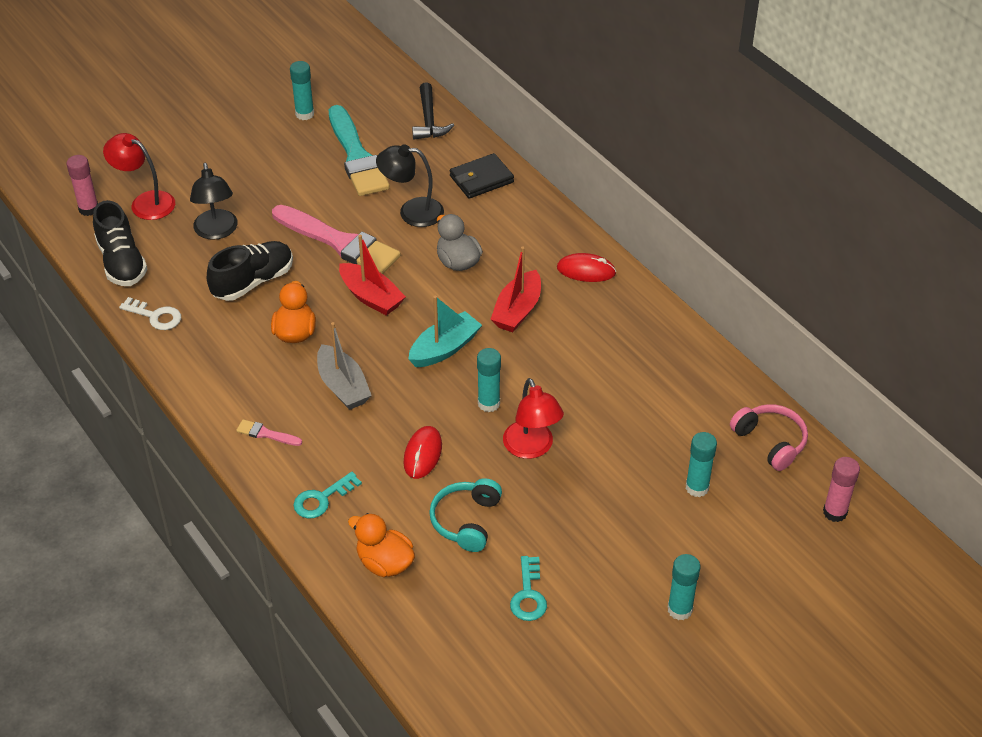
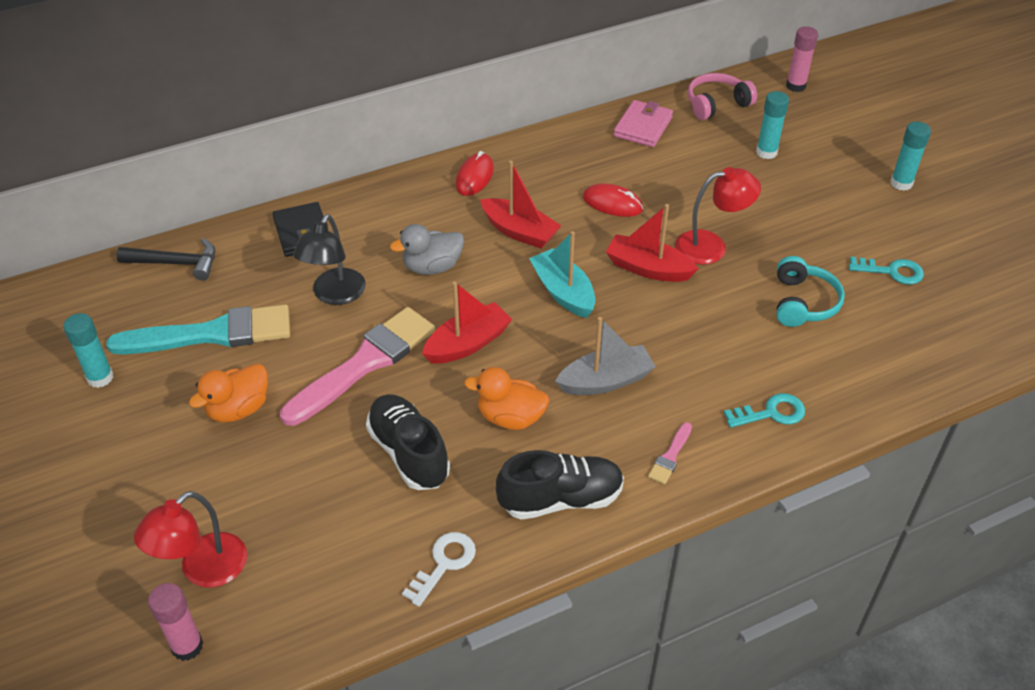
camera: 80 degrees left, 0 degrees up
(122, 262) = (323, 603): black shoe -> black shoe (561, 499)
(217, 231) = (299, 487): black lamp -> none
(322, 499) = (771, 413): turquoise key -> turquoise key turned 75 degrees counterclockwise
(384, 563) = (858, 369): orange duck -> orange duck (238, 409)
(422, 454) = (713, 325): red mouse -> red mouse (612, 203)
(466, 521) = (803, 303): turquoise headphones -> turquoise headphones turned 105 degrees counterclockwise
(489, 403) = (648, 268): turquoise glue stick -> red boat
(706, 383) = (643, 127): none -> pink wallet

